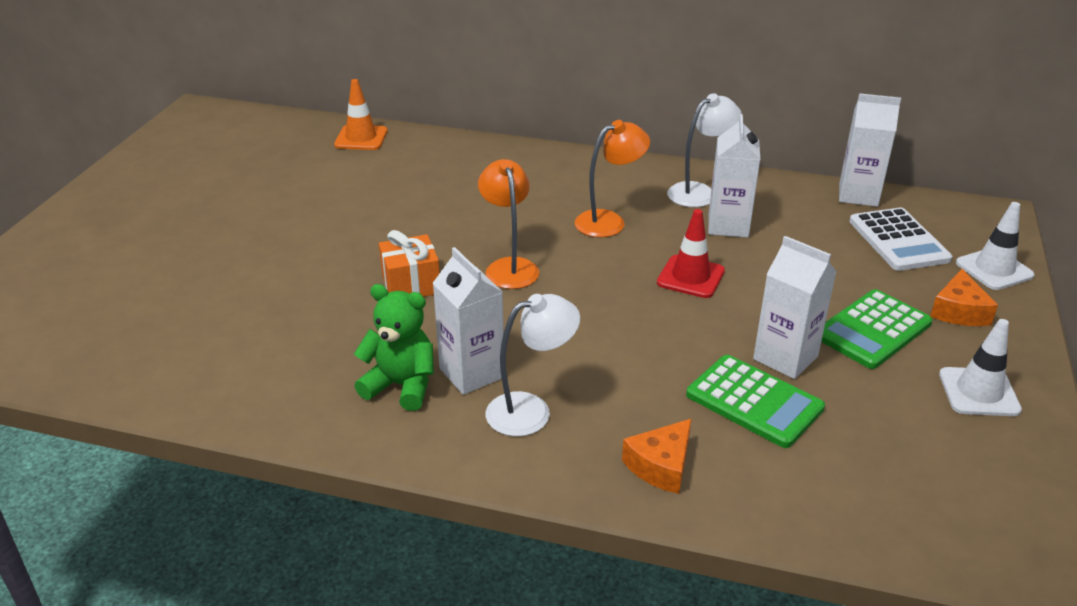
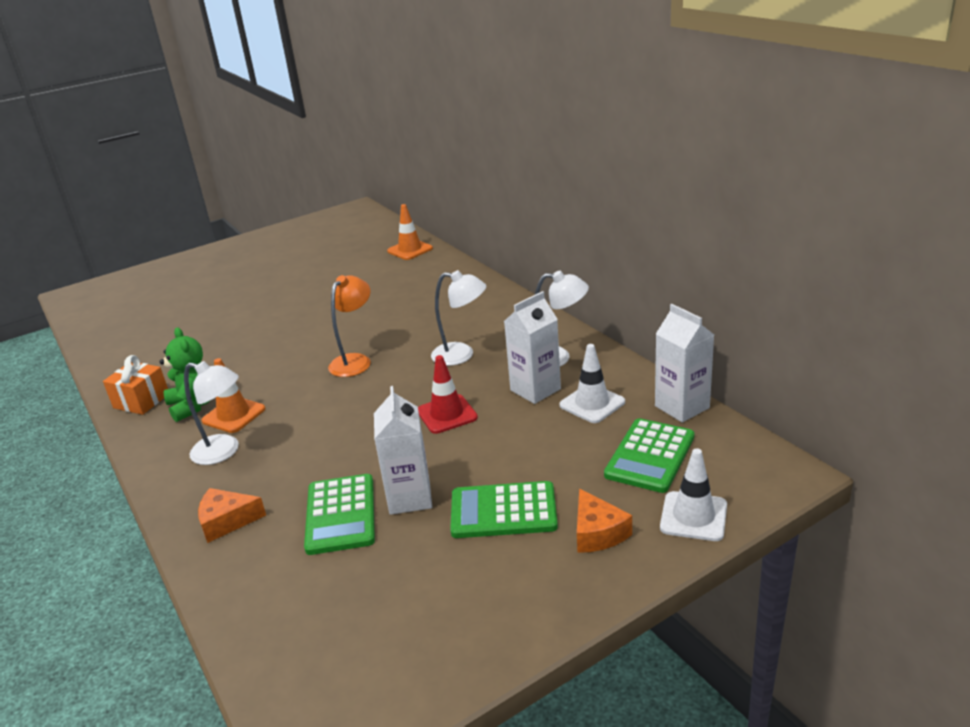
camera: 45 degrees right, 5 degrees down
(411, 284) = (290, 350): orange gift -> orange gift (141, 401)
(472, 373) = (234, 415): white carton -> orange traffic cone
(609, 221) = (461, 355): orange lamp -> white lamp
(898, 240) = (650, 456): white calculator -> green calculator
(959, 311) = (597, 532): orange cheese -> orange cheese turned 75 degrees counterclockwise
(979, 392) = (497, 598): white traffic cone -> white traffic cone (592, 404)

